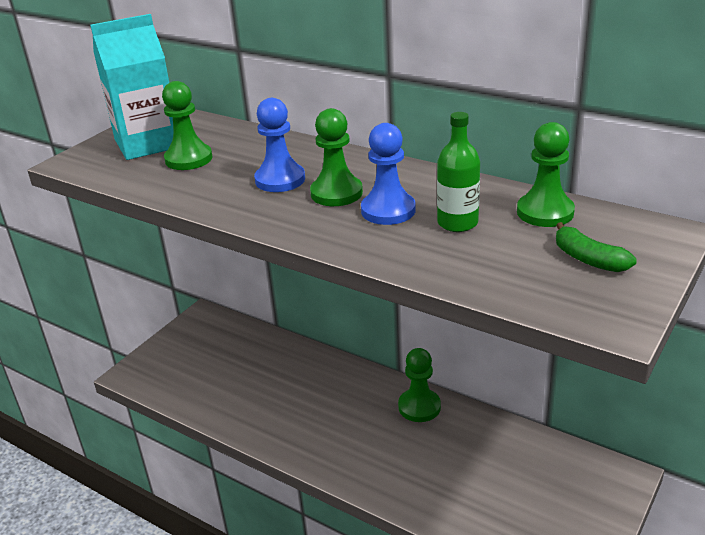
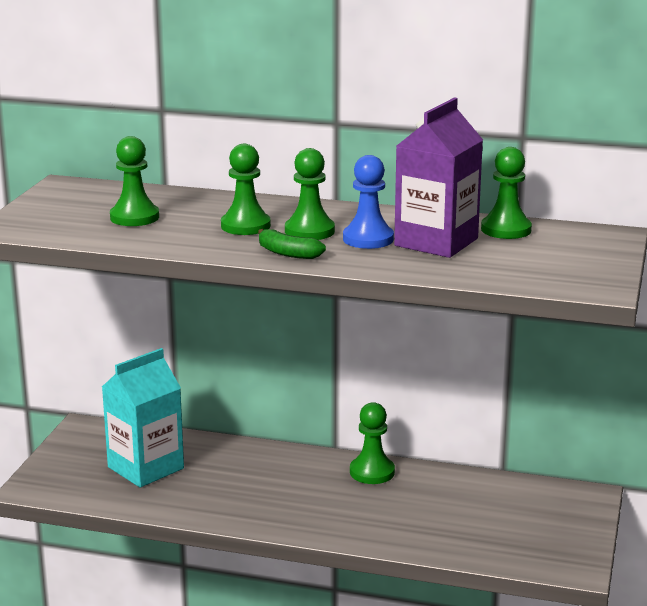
camera: 20 degrees left, 10 degrees down
(147, 143) = (75, 208): turquoise carton -> turquoise carton (145, 468)
(280, 180) = (245, 226): blue pawn -> green pawn
(457, 223) = (436, 242): green bottle -> purple carton
(588, 259) = (559, 255): green banana -> green banana (287, 253)

